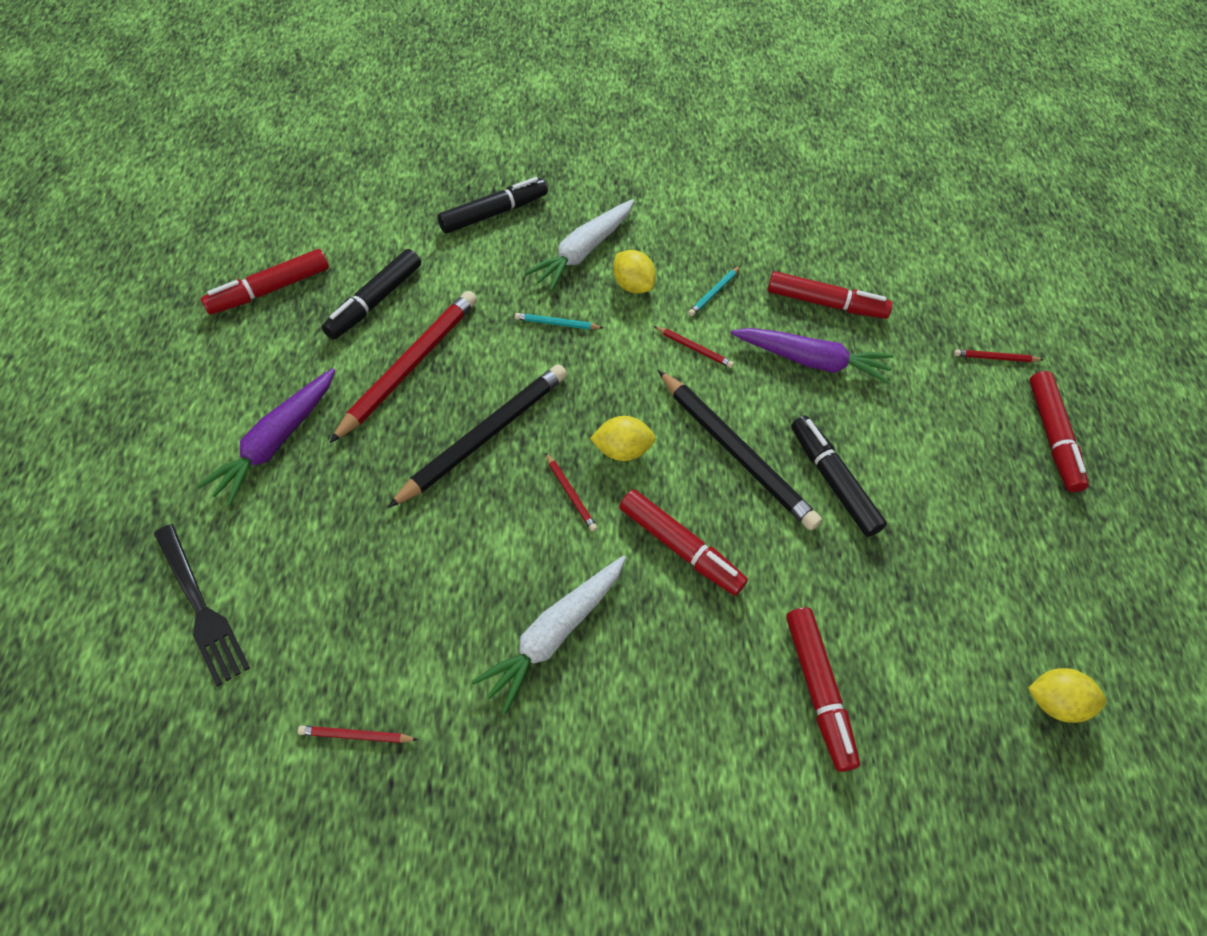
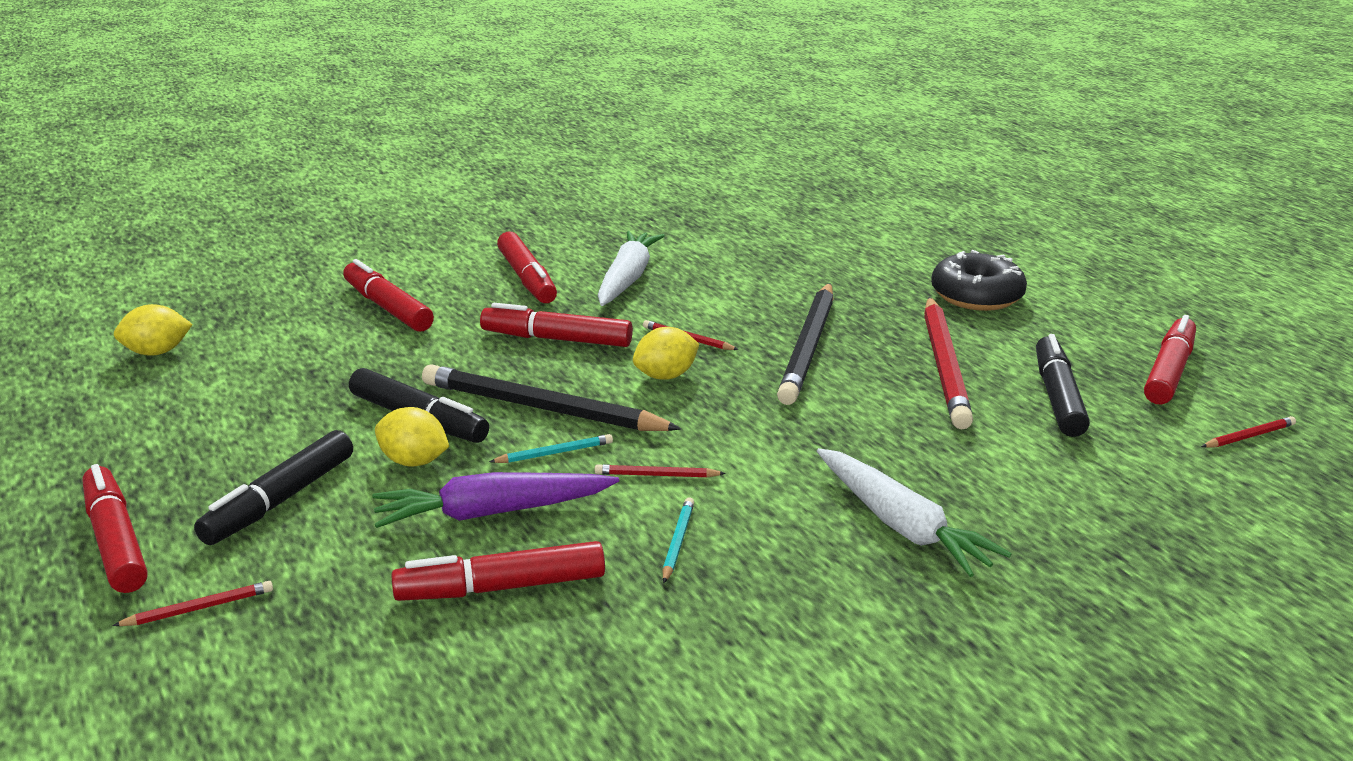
camera: 155 degrees right, 30 degrees down
(201, 608) = (891, 229): black fork -> none
(276, 442) = (976, 296): purple carrot -> black donut
(356, 735) = (720, 220): red pencil -> red pencil (1249, 436)
(493, 213) = (1073, 526): black marker -> black marker (280, 500)
(556, 324) = (843, 443): turquoise pencil -> turquoise pencil (554, 453)
(583, 251) = (901, 525): white carrot -> white carrot turned 135 degrees clockwise
(632, 285) = (795, 511): yellow lemon -> yellow lemon (413, 461)
(654, 687) = (527, 278): none -> red marker

